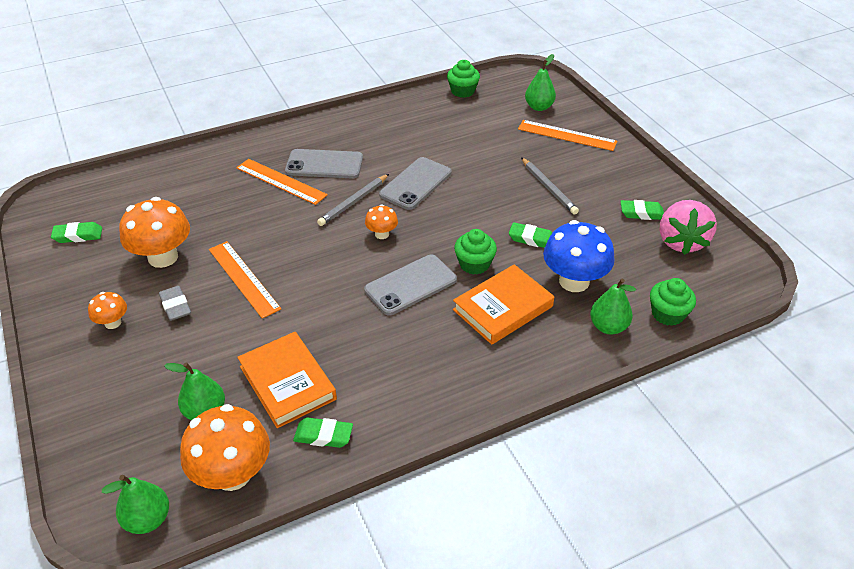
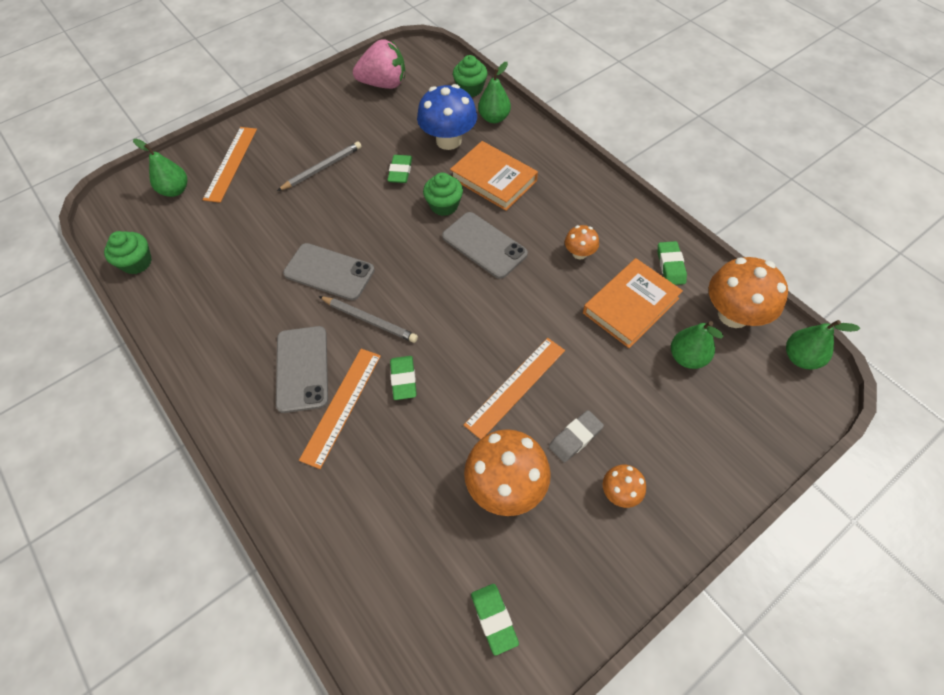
camera: 100 degrees left, 15 degrees up
(382, 234) = (418, 283): orange mushroom -> orange mushroom (579, 253)
(641, 213) = (350, 107): green eraser -> green eraser (403, 379)

